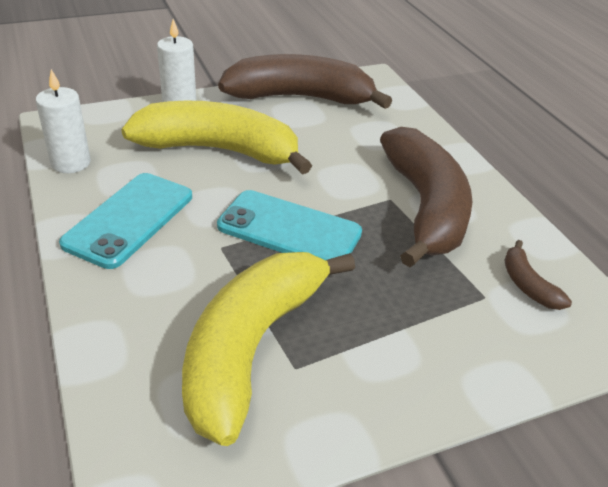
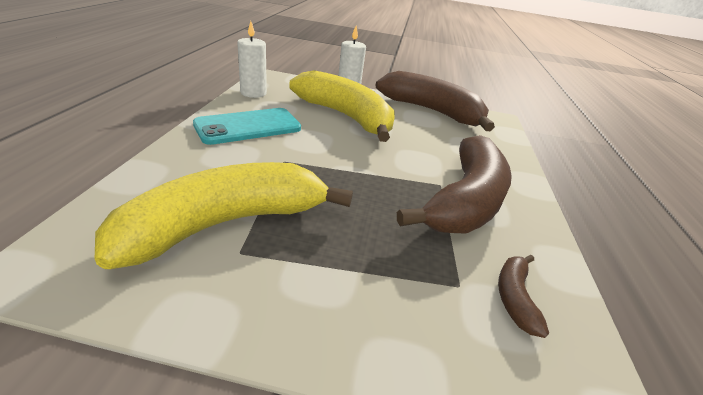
camera: 30 degrees right, 5 degrees down
(289, 229) = (341, 170): turquoise phone -> none

